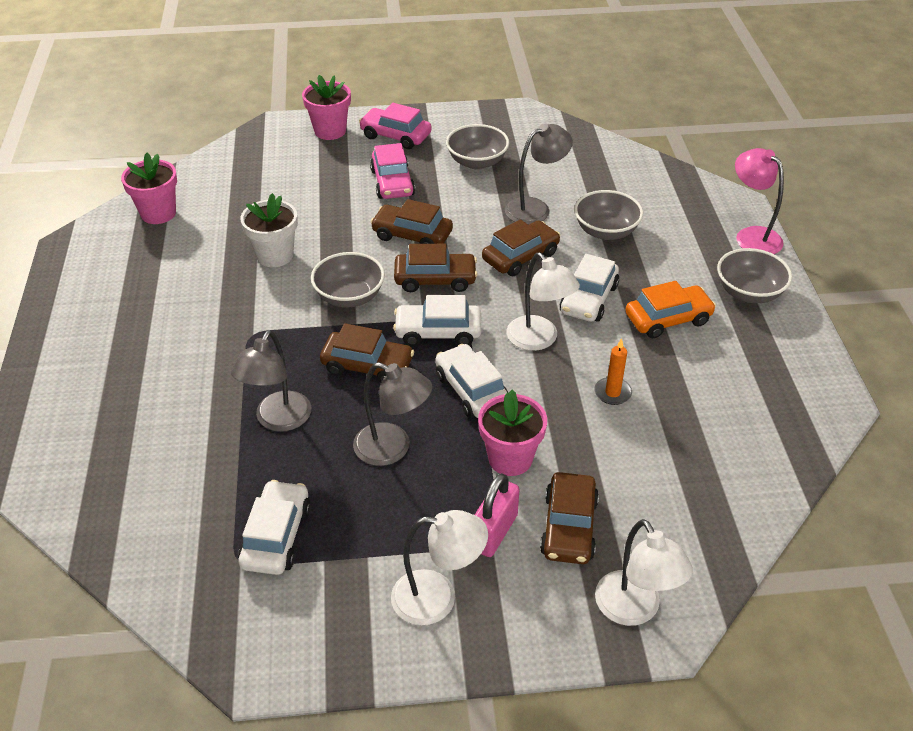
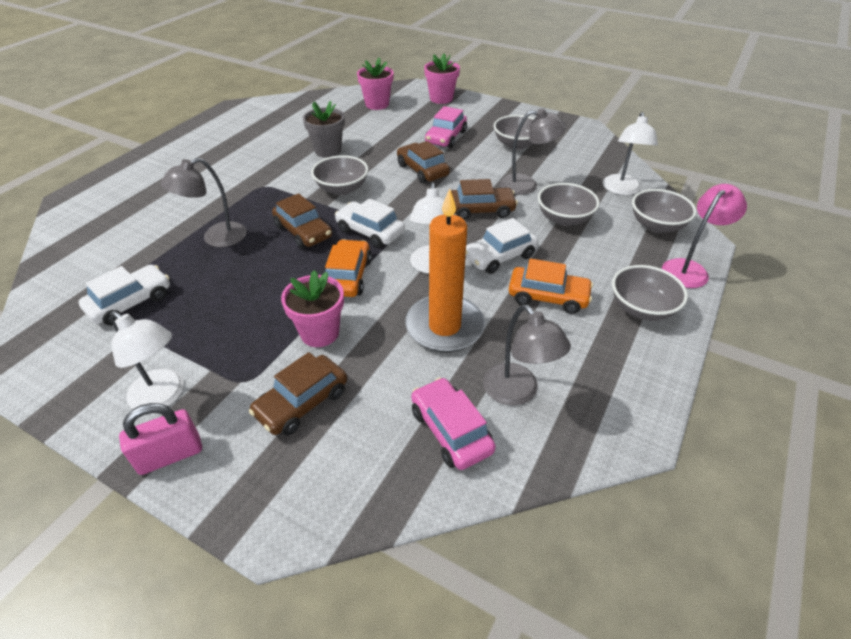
camera: 35 degrees right, 0 degrees up
(158, 213) = (294, 108): pink flower pot -> pink flower pot (377, 104)
(275, 255) = (328, 150): white flower pot -> grey flower pot
(393, 449) = (256, 287): grey lamp -> grey lamp (517, 393)
(395, 136) = (479, 113): pink car -> pink car (451, 430)
(435, 279) = (406, 200): brown car -> none
(471, 390) = (348, 276): white car -> orange car
(494, 532) = (250, 375): pink padlock -> pink padlock (170, 455)
(612, 393) = (444, 327): orange candle -> orange candle, size x2.30
(634, 610) = (274, 495): white lamp -> white lamp (621, 190)
(689, 202) = (656, 225): none -> grey bowl
(751, 236) = (689, 269): pink lamp -> pink lamp turned 45 degrees clockwise

